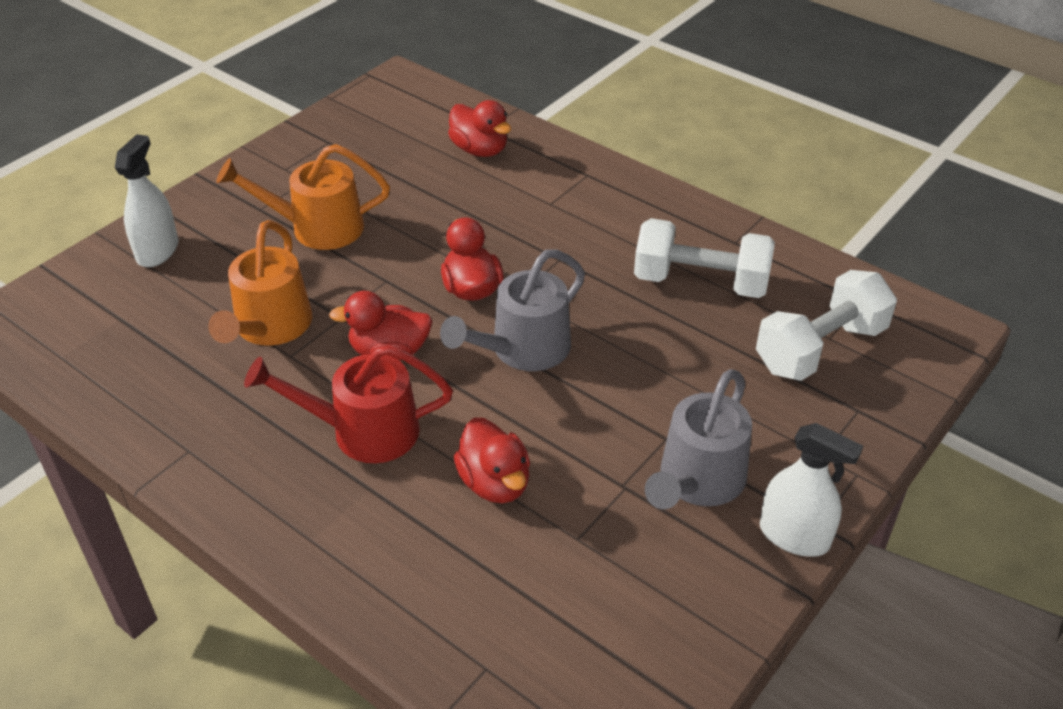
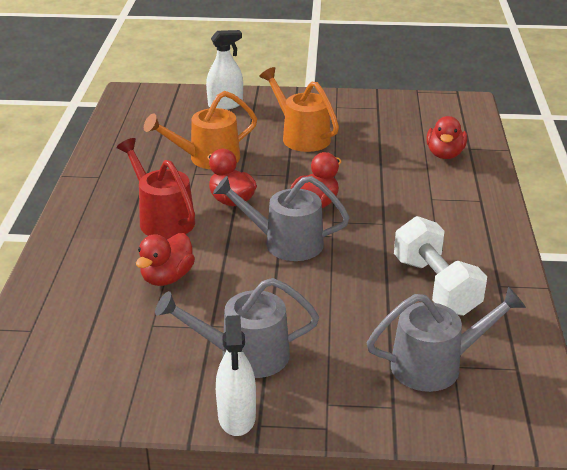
camera: 55 degrees right, 10 degrees down
(820, 348) = (436, 365): white dumbbell -> grey watering can

